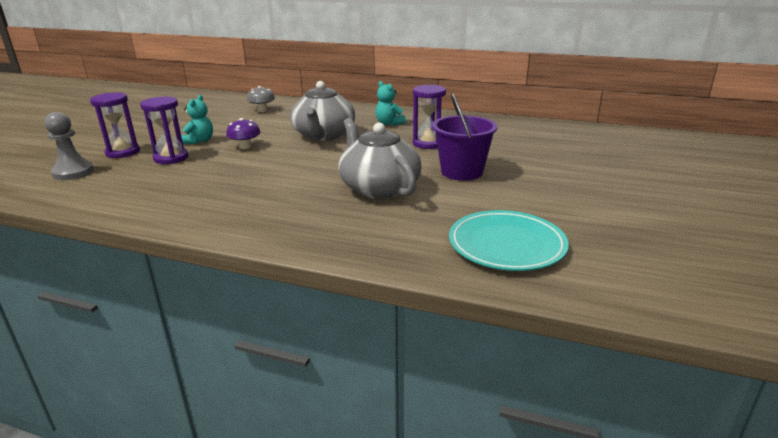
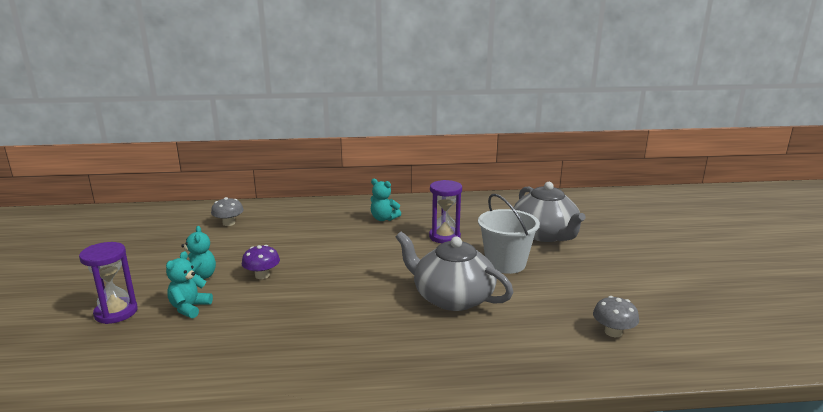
camera: 25 degrees left, 5 degrees down
(73, 172) = (80, 355): grey pawn -> none
(171, 158) = (189, 308): purple hourglass -> turquoise teddy bear
(323, 135) = (333, 245): grey teapot -> grey teapot (545, 234)
(462, 172) = (505, 263): purple bucket -> white bucket
(506, 244) = (613, 332): turquoise plate -> grey mushroom

